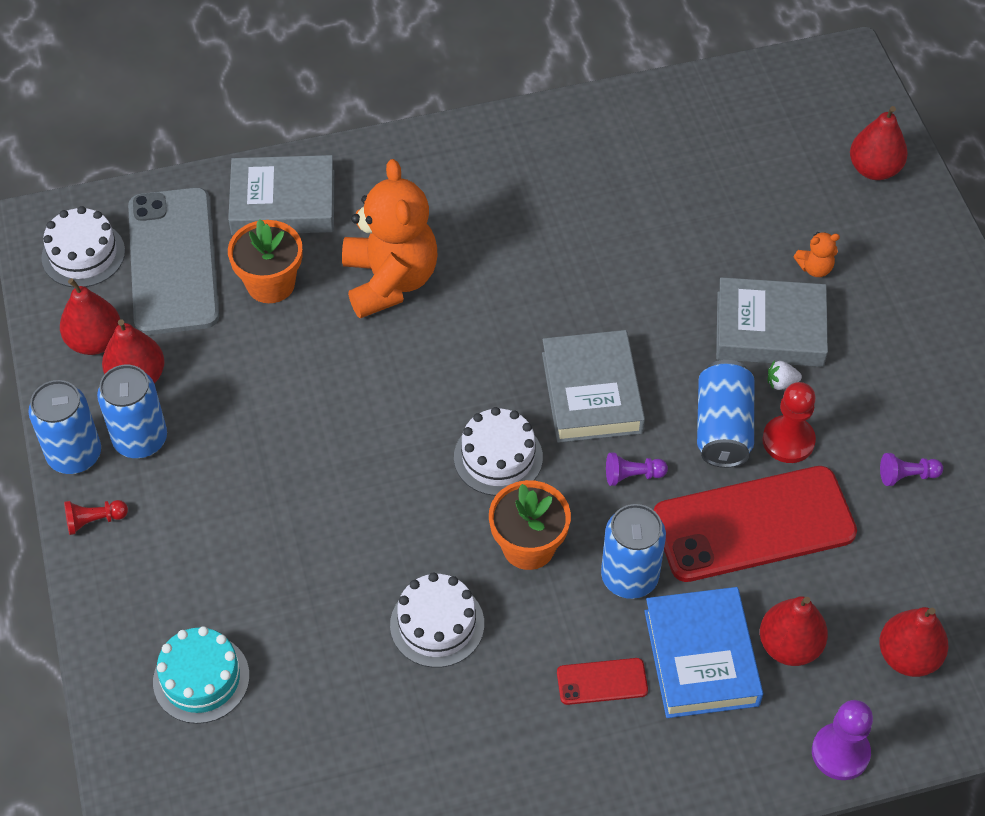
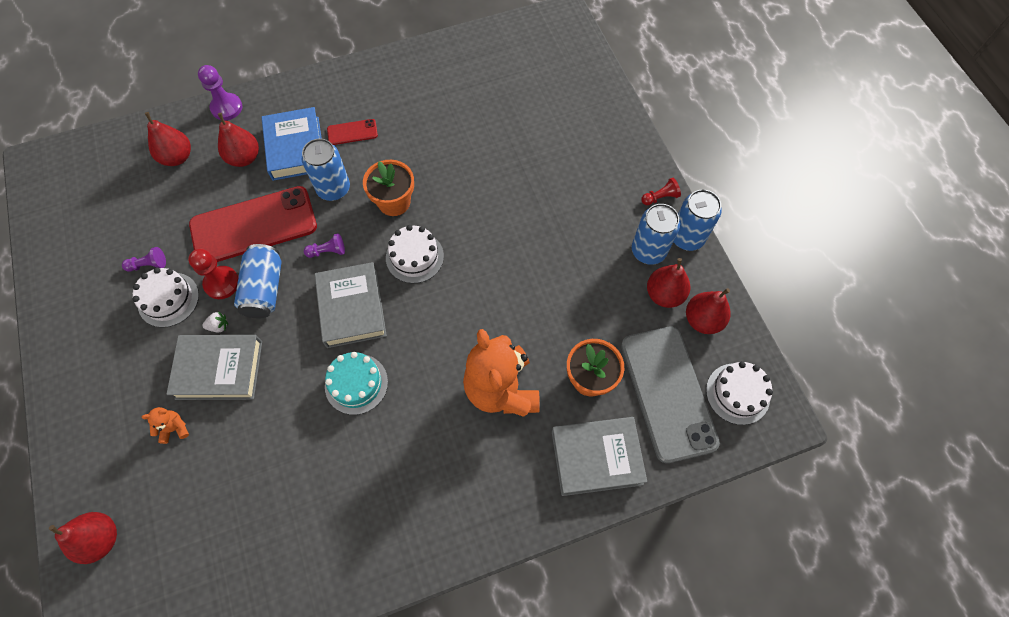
camera: 175 degrees right, 10 degrees up
(201, 678) = (573, 118): turquoise cake -> turquoise cake (356, 384)
(437, 624) = (446, 154): white cake -> white cake (168, 299)

